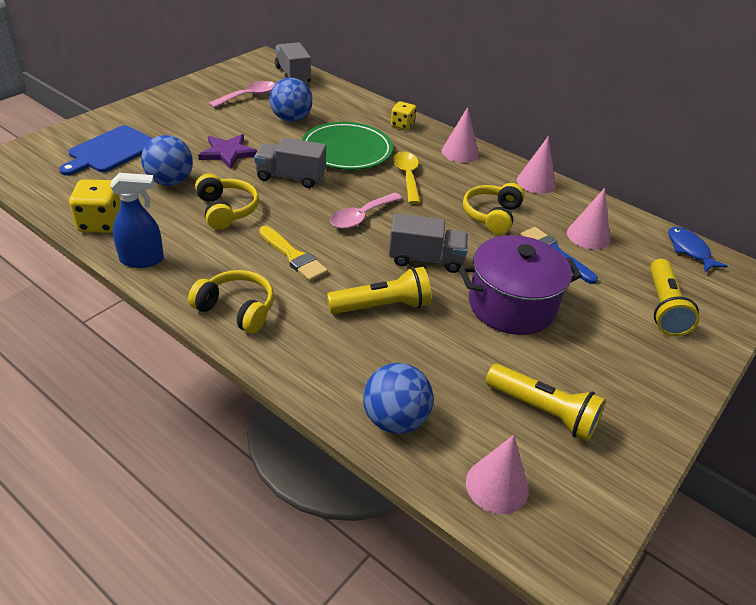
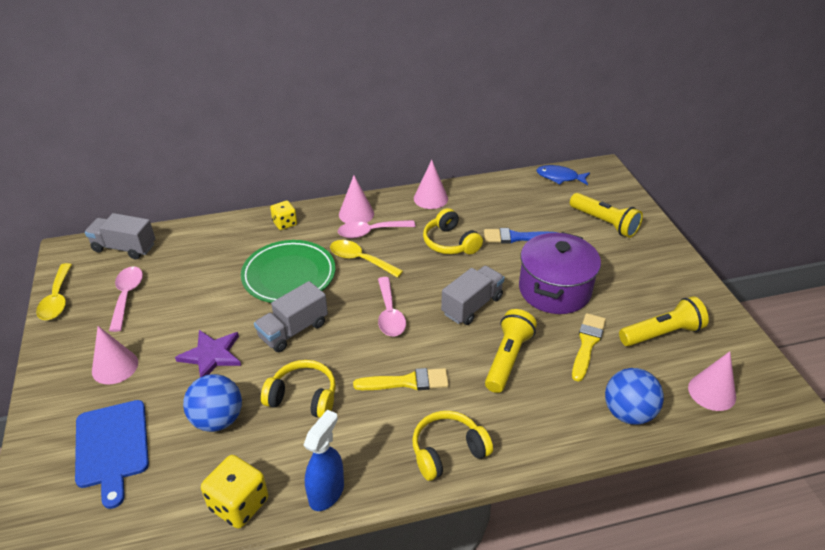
camera: 50 degrees left, 0 degrees up
(217, 74) = (57, 299): none -> yellow spoon
(291, 119) = (201, 286): blue ball -> none
(447, 168) = (370, 232): none -> pink spoon
(461, 355) = (587, 344): none -> yellow brush
(588, 236) = (511, 211): pink cone -> pink cone (115, 367)

